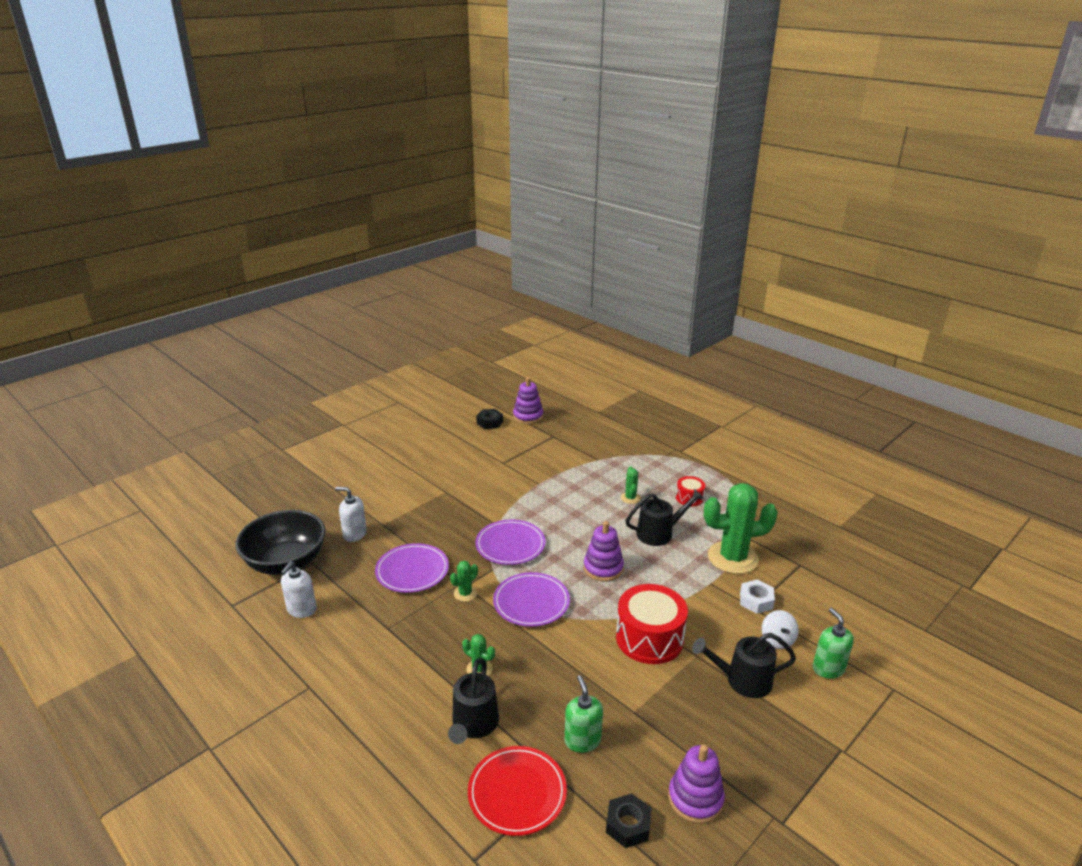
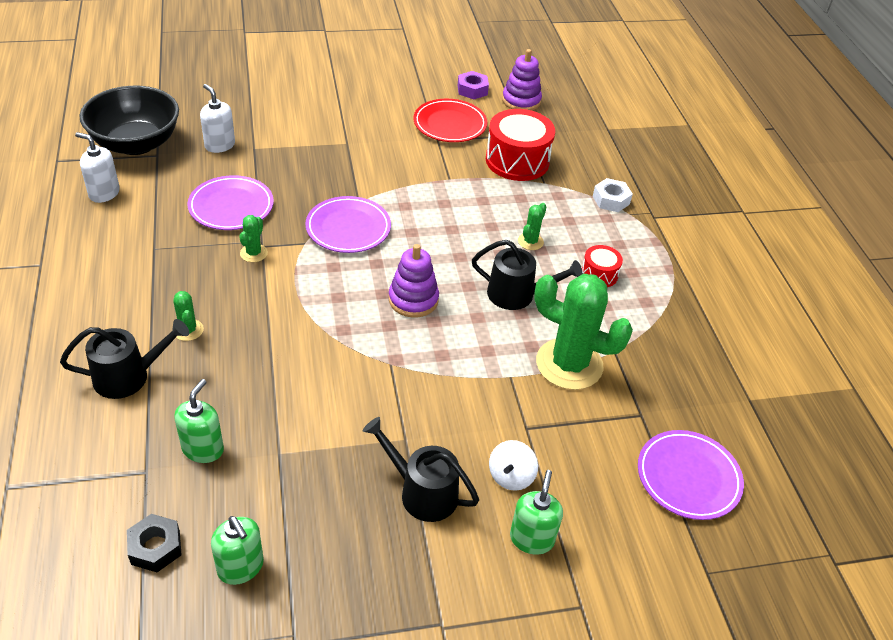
camera: 30 degrees right, 15 degrees up
(301, 609) = (104, 193): white soap dispenser -> white soap dispenser turned 60 degrees clockwise
(465, 593) = (253, 253): green cactus -> green cactus turned 60 degrees counterclockwise
(474, 725) = (129, 376): black watering can -> black watering can turned 150 degrees counterclockwise
(489, 422) = (472, 90): black nut -> purple nut
(517, 793) = (98, 457): red plate -> red plate (450, 124)
(531, 602) = (304, 295): purple plate -> purple plate (688, 477)
(649, 638) = (377, 394): red drum -> red drum (517, 161)
(695, 798) = (241, 567): purple stacking toy -> green soap dispenser
(756, 601) = (538, 423): white nut -> white nut (611, 200)

